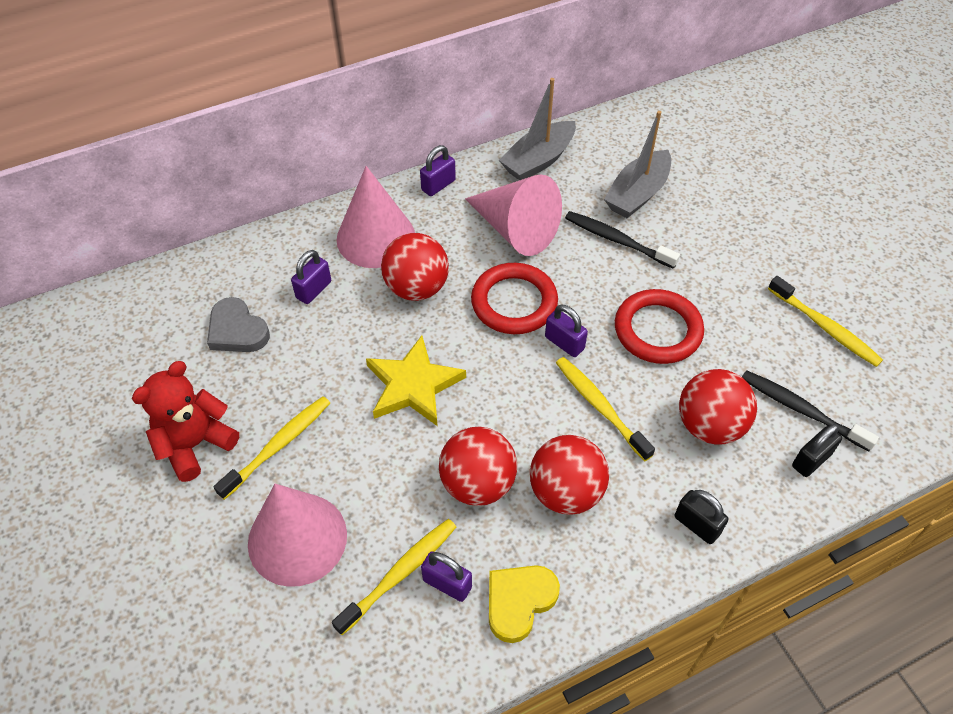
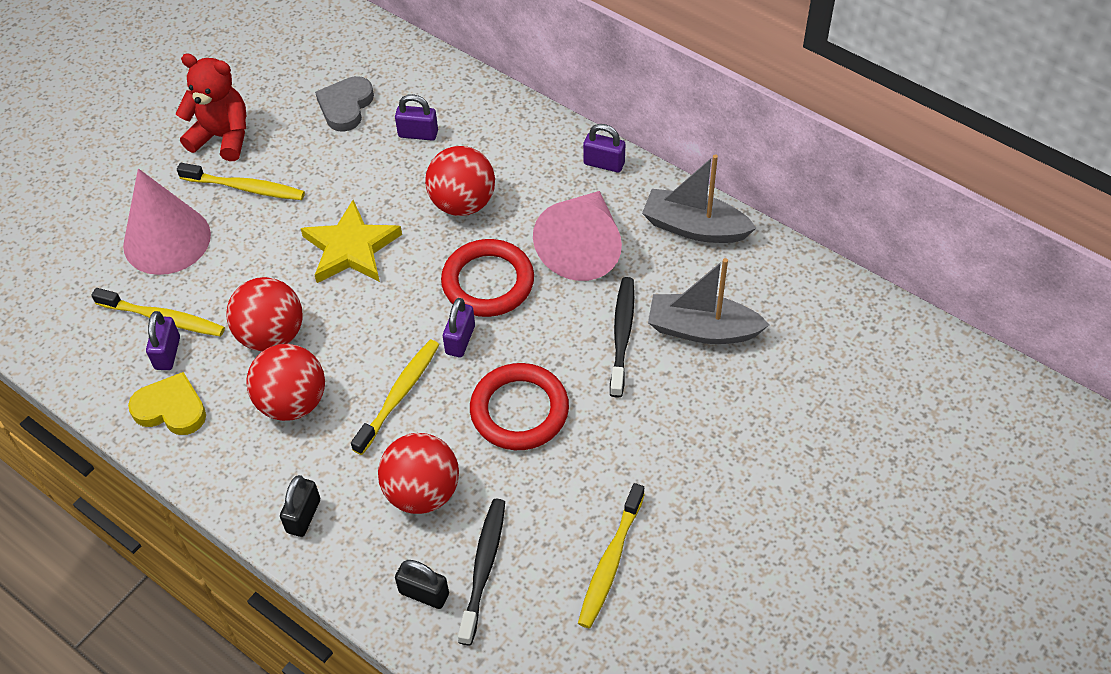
camera: 65 degrees right, 0 degrees up
(376, 237) = (506, 148): pink cone -> none

